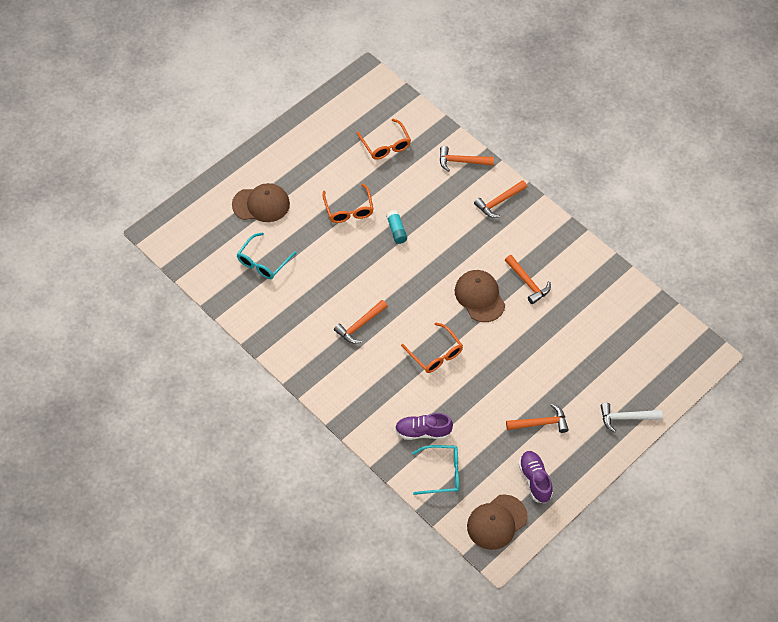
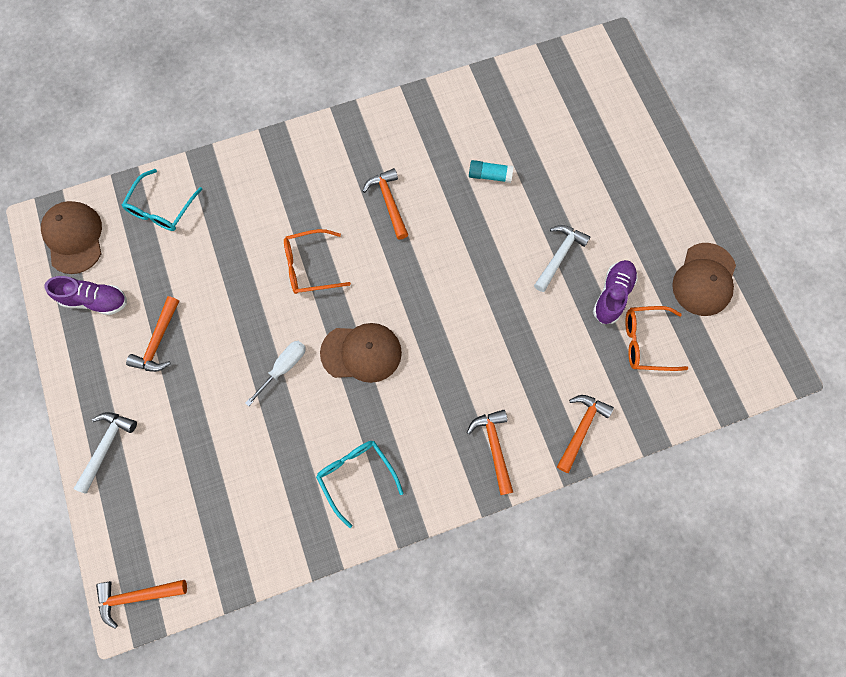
camera: 115 degrees right, 15 degrees up
(261, 204) = (607, 162): brown cap -> brown cap (704, 279)
(263, 262) = (522, 135): turquoise glasses -> turquoise glasses (356, 476)
(349, 210) = (559, 255): orange glasses -> white hammer
(396, 230) = (504, 298): turquoise glue stick -> turquoise glue stick (489, 175)
(423, 432) = (220, 211): purple shoe -> purple shoe (612, 295)
(515, 338) = (283, 368): none -> white screwdriver
(528, 283) = (353, 422): orange hammer -> orange hammer (137, 596)

